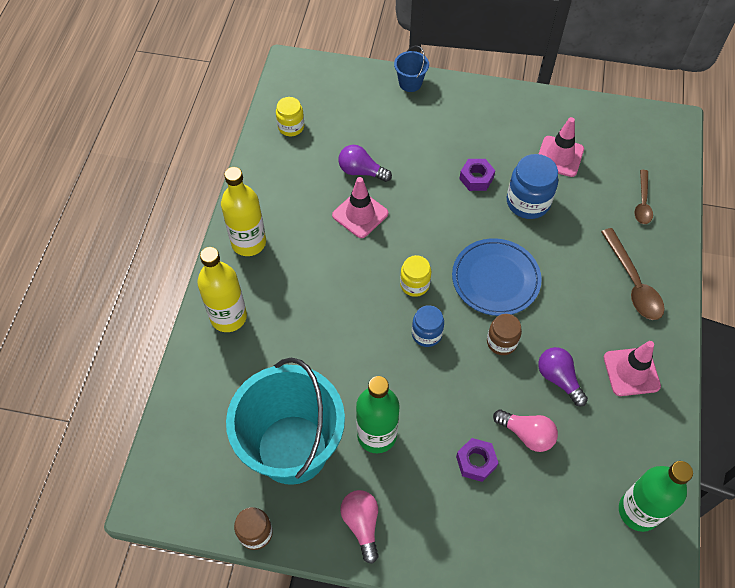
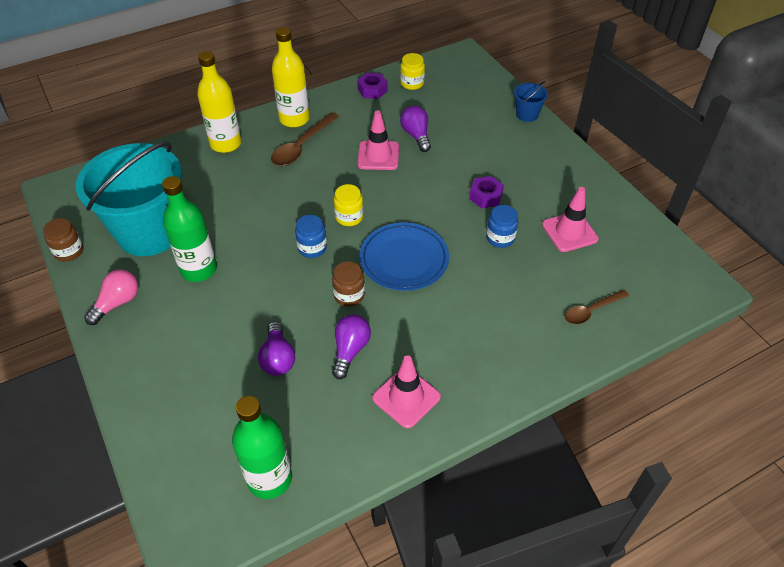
camera: 50 degrees right, 10 degrees down
(476, 462) = (225, 340): purple nut -> purple nut (372, 90)
(527, 434) = (278, 358): pink light bulb -> purple light bulb
(528, 202) = (500, 238): blue jar -> blue jar, size x0.63
(633, 283) = (499, 349): brown spoon -> brown spoon (302, 146)

